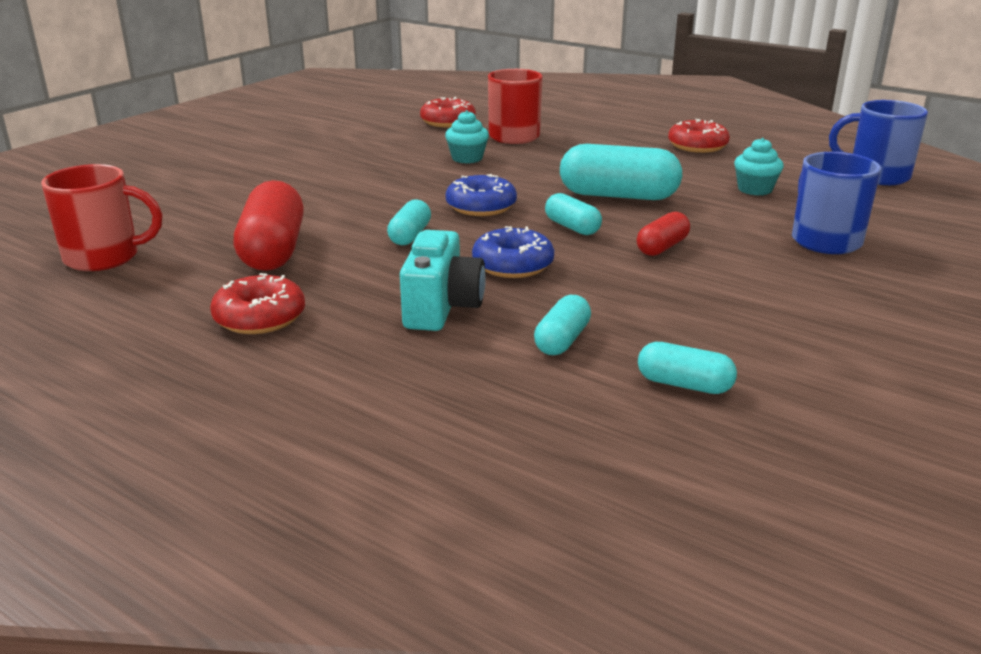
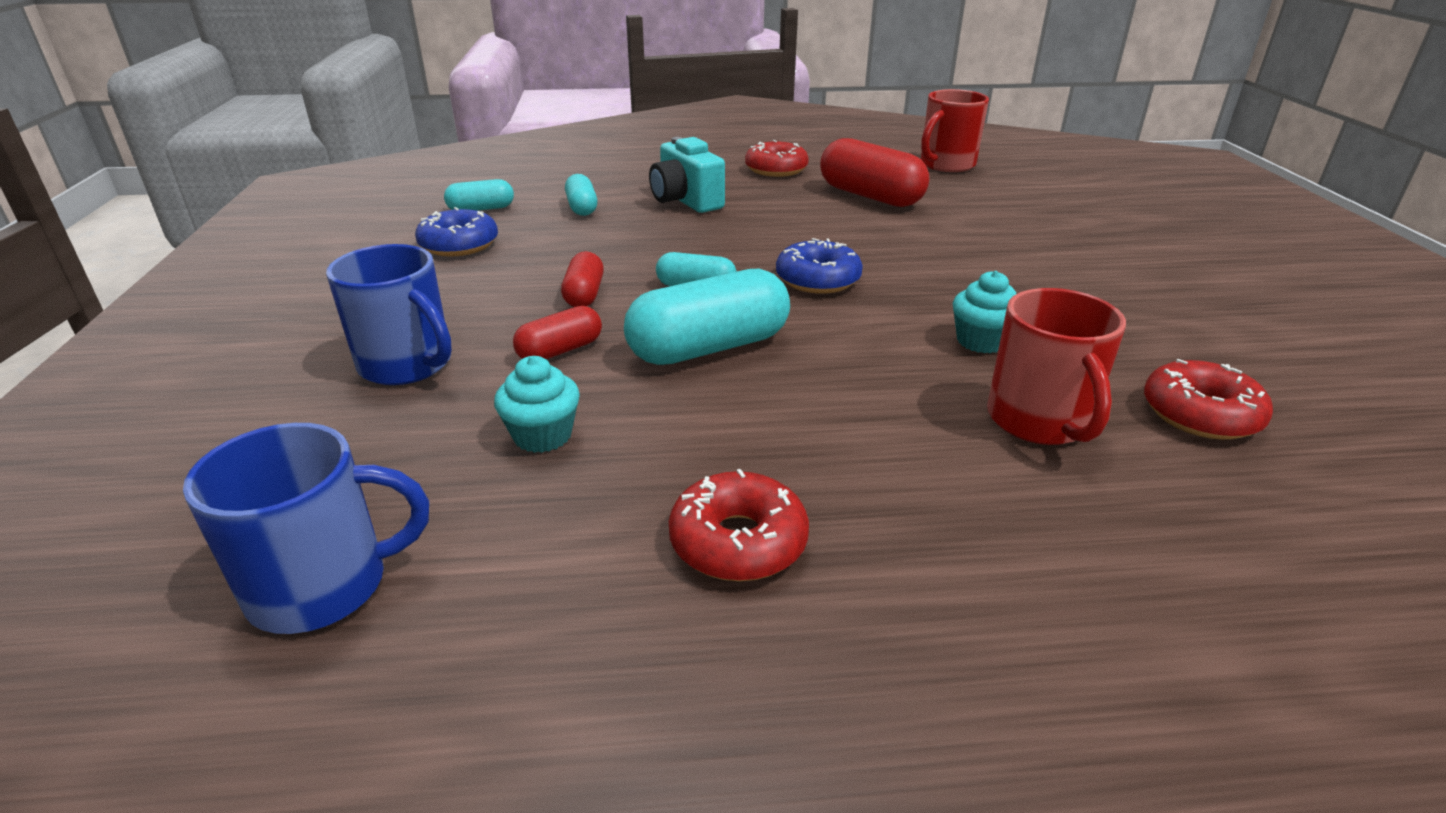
camera: 140 degrees right, 5 degrees up
(410, 235) = (811, 234): turquoise capsule -> none
(513, 265) = (689, 239): blue donut -> blue donut (459, 245)
(713, 219) = (560, 350): none -> red capsule

